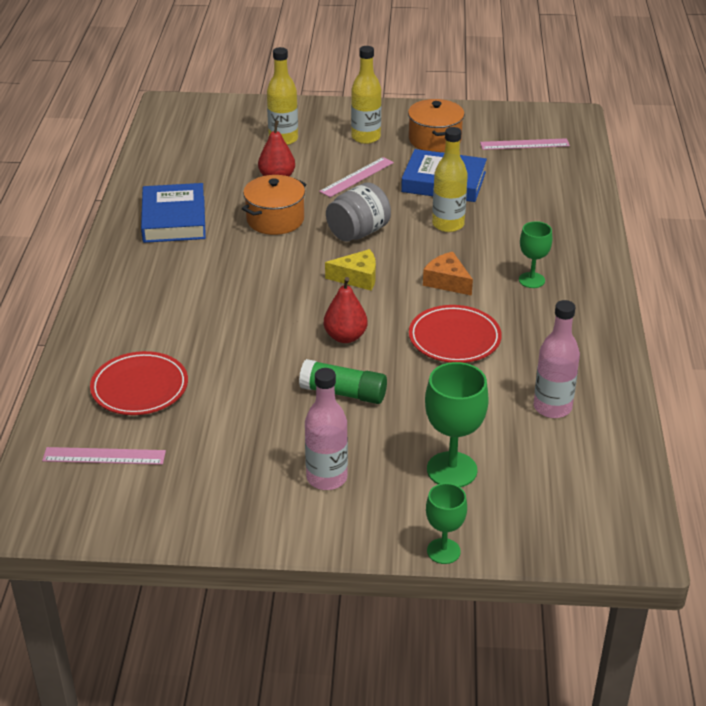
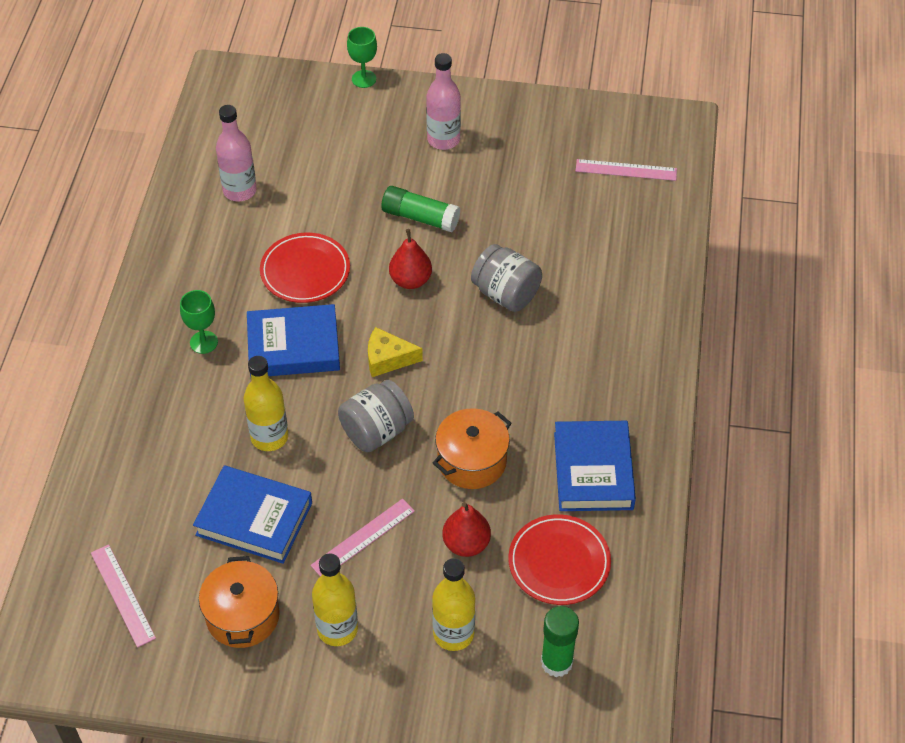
camera: 175 degrees left, 15 degrees up
(140, 388) = (604, 235): red plate -> red plate (559, 562)
(210, 131) = (556, 662): none -> green glue stick
(248, 331) = (506, 294): none -> grey jar
(447, 281) = (293, 346): orange cheese -> blue book
(452, 470) = (342, 140): green goblet -> none
(524, 144) = (123, 595): pink ruler -> pink ruler turned 60 degrees clockwise

